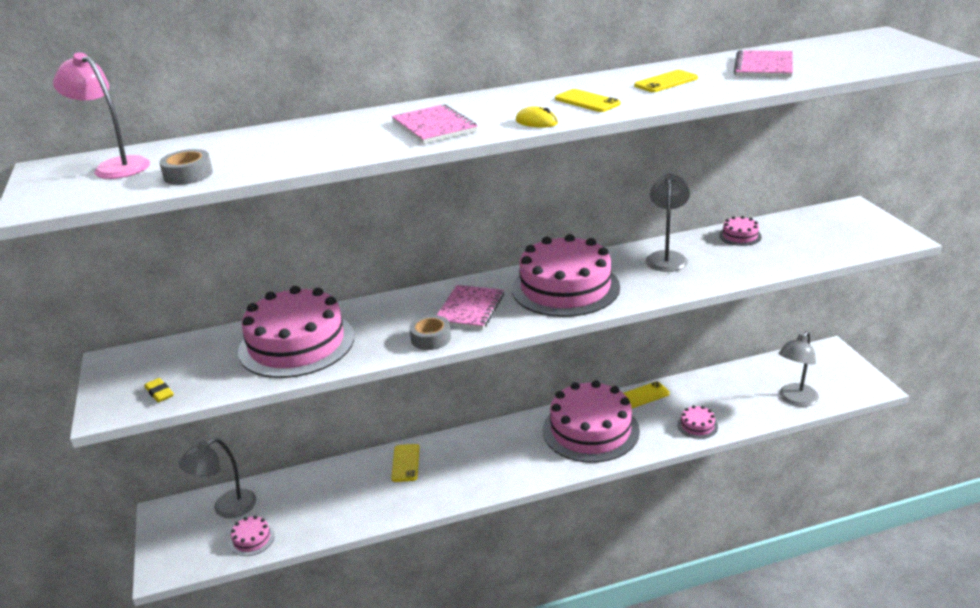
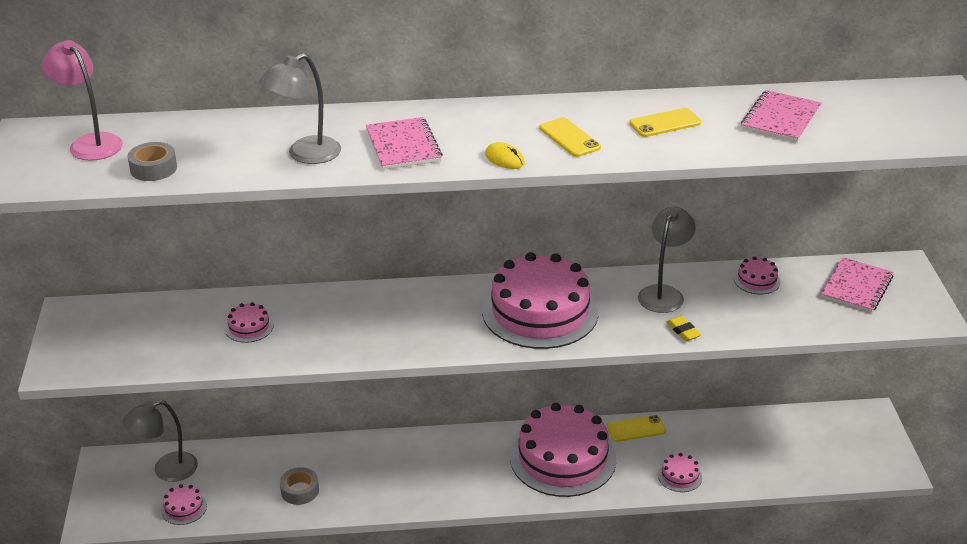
camera: 10 degrees right, 5 degrees up
(159, 393) = (107, 357): yellow eraser -> yellow eraser (683, 331)
(296, 344) = (249, 327): pink cake -> pink cake, size x0.41
(405, 463) = (357, 457): yellow phone -> none
(431, 338) = (381, 347): grey tape -> grey tape (300, 491)
(470, 309) = (432, 319): pink notebook -> pink notebook (856, 287)
(795, 400) = (801, 467): grey lamp -> grey lamp (305, 155)

